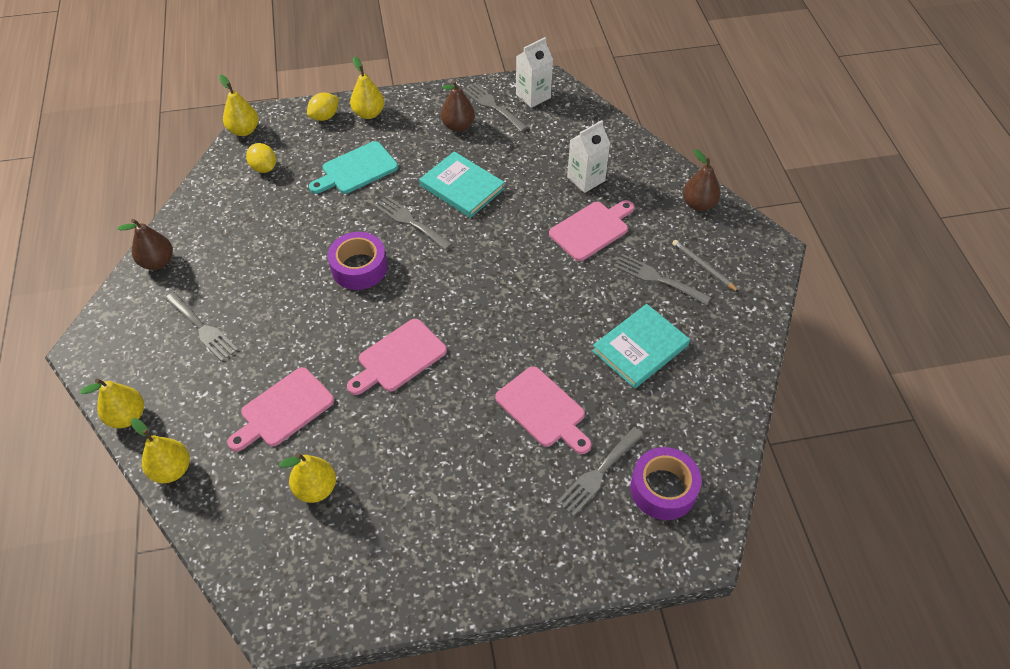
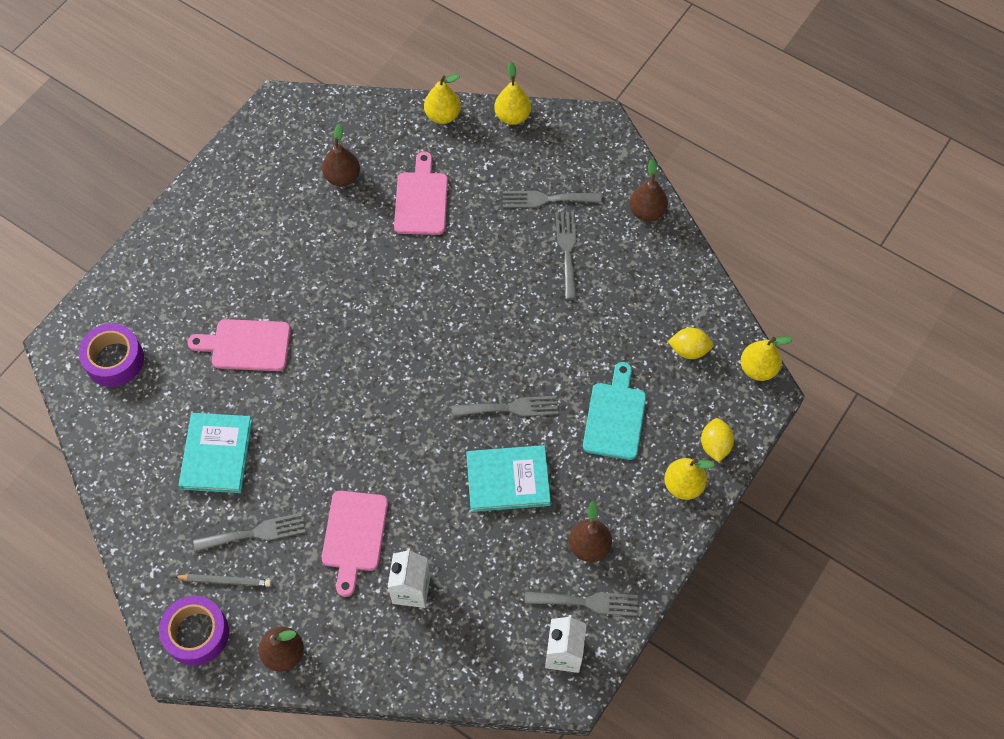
camera: 135 degrees right, 10 degrees up
(316, 488) = (342, 177): yellow pear -> brown pear
(359, 268) = (499, 334): purple tape -> purple tape (197, 633)
(399, 358) = (387, 295): pink cutting board -> none
(598, 474) = (168, 334): grey fork -> grey fork (567, 250)

